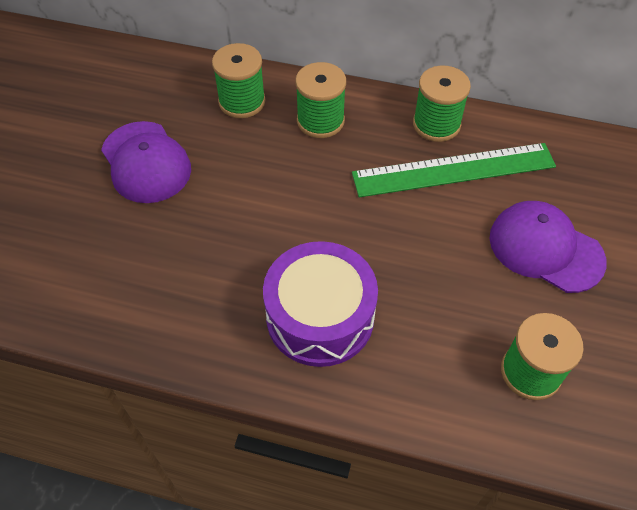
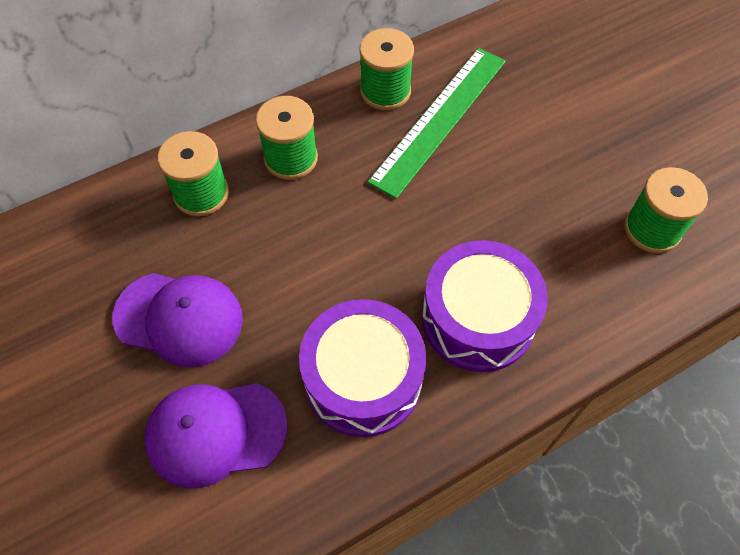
camera: 45 degrees left, 5 degrees up
(203, 287) = (363, 379): none -> purple drum
(545, 249) = (565, 130): purple cap -> purple cap (216, 432)

